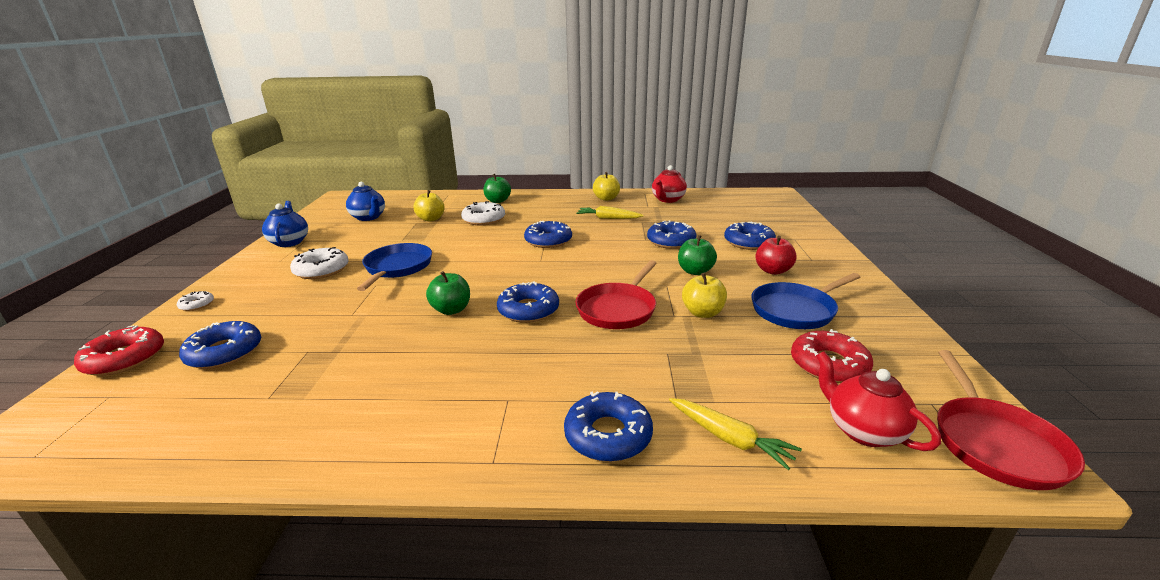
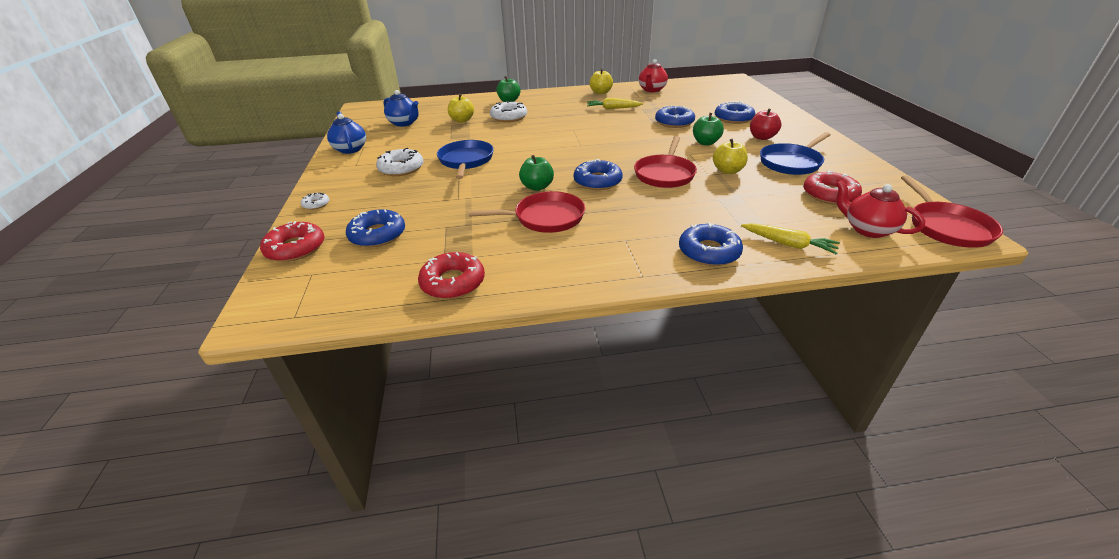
camera: 10 degrees left, 10 degrees up
(250, 434) = (453, 282): none -> red donut
(430, 353) = (545, 218): none -> red pan
(548, 240) = (576, 129): blue donut -> none

